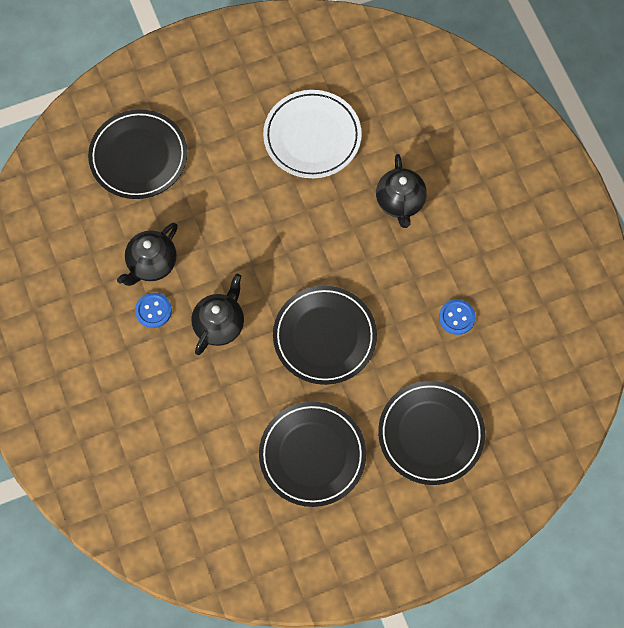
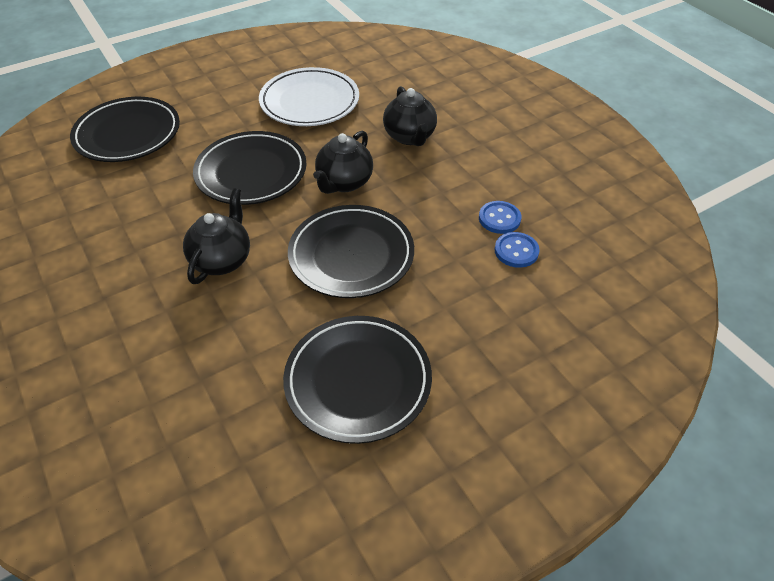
camera: 10 degrees left, 20 degrees down
(151, 264) = (139, 216): black teapot -> black teapot (344, 183)
(153, 311) = (140, 257): blue button -> blue button (516, 251)
(430, 434) = (506, 334): black plate -> black plate (251, 172)

